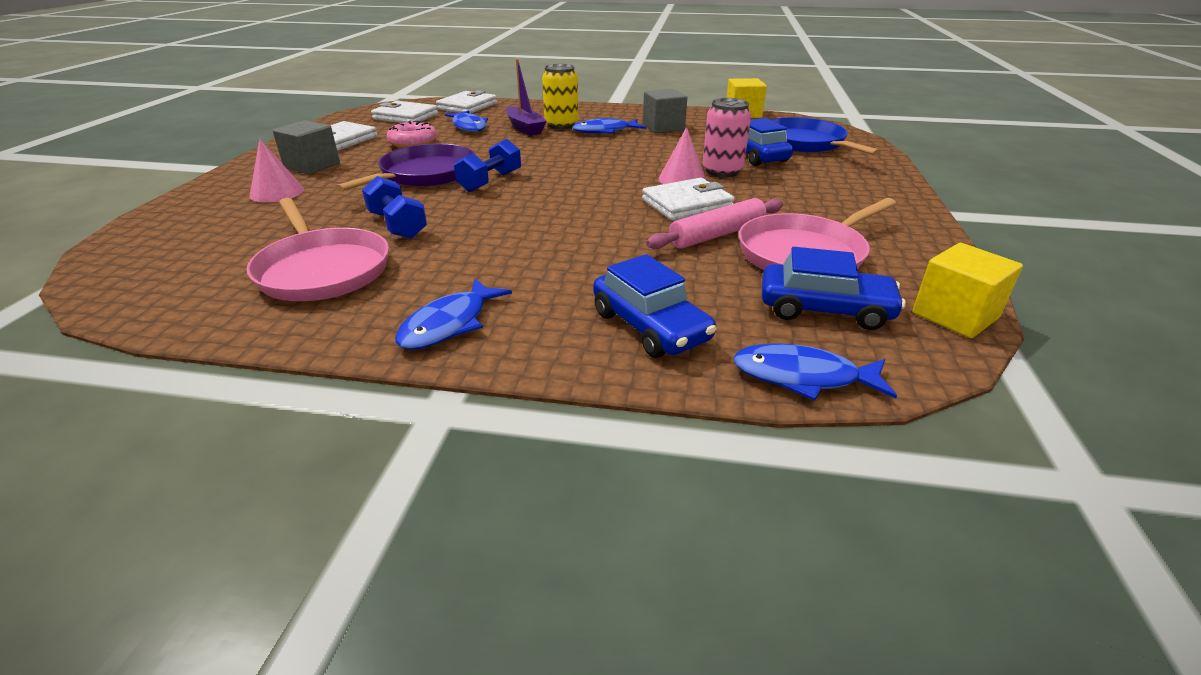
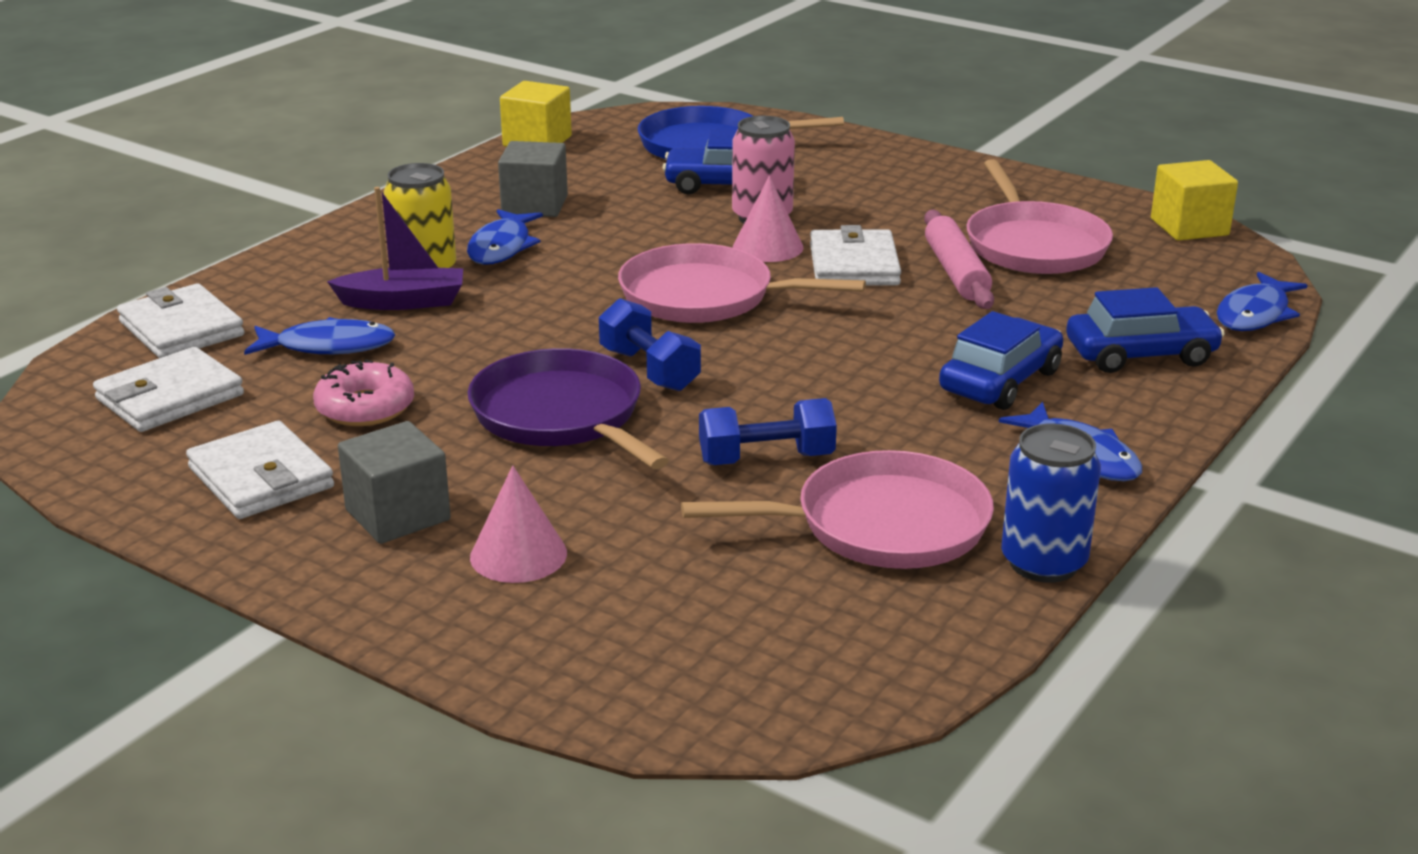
camera: 65 degrees left, 5 degrees down
(276, 333) = (1043, 563): none -> blue can
(595, 177) = (705, 296): none -> pink pan
(824, 309) = (1150, 272): blue car -> blue car (1000, 381)

